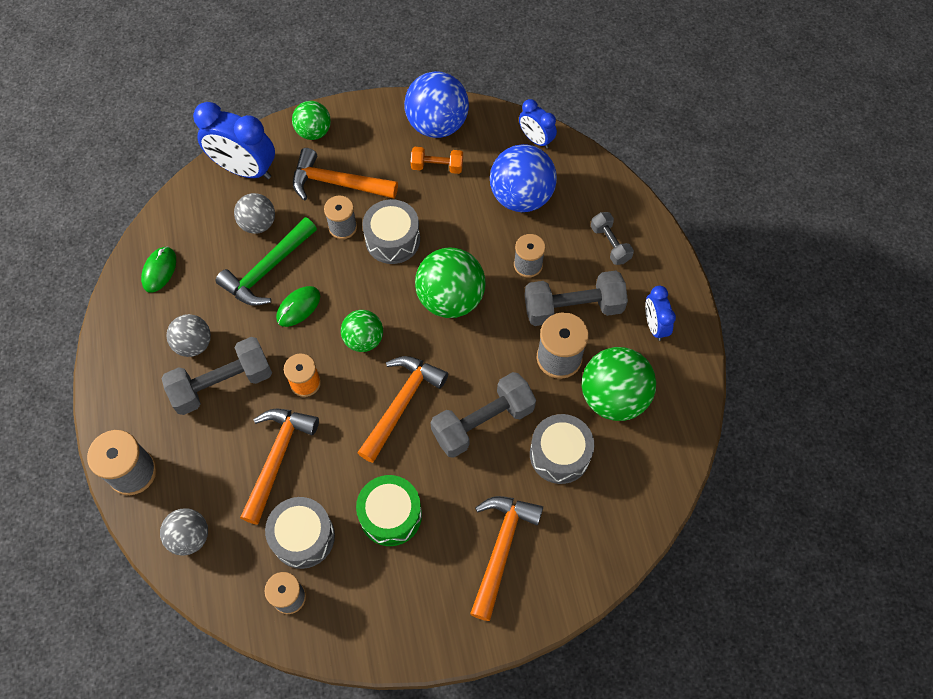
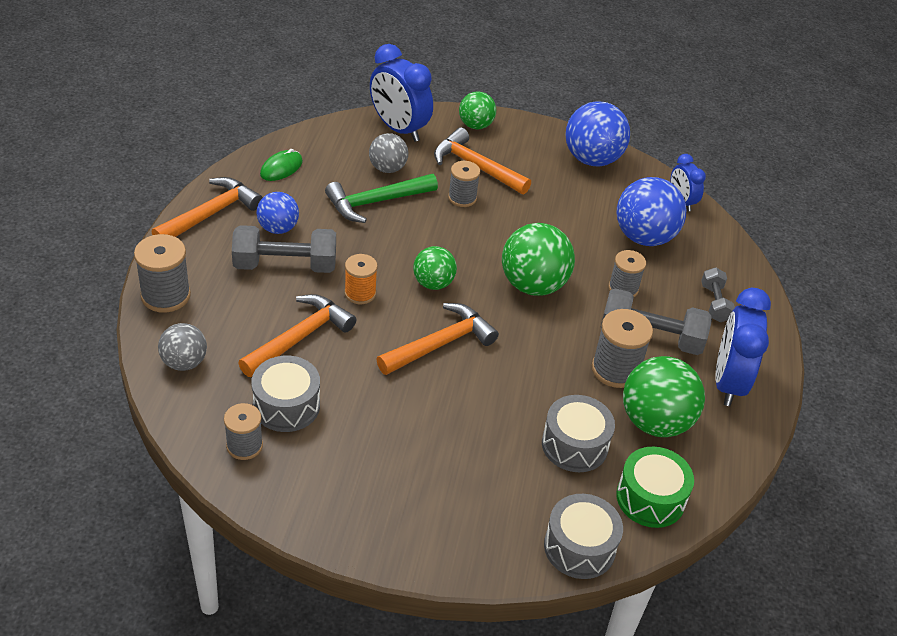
camera: 20 degrees right, 20 degrees down
(194, 344) = (278, 228): grey ball -> blue ball
(298, 307) = (387, 238): green mouse -> none
(390, 515) = (379, 423): green drum -> green drum (650, 498)
(392, 240) = (503, 223): grey drum -> grey drum (579, 547)
(437, 166) = (575, 187): orange dumbbell -> none
(483, 422) = (511, 389): grey dumbbell -> none
(501, 549) = (472, 496): orange hammer -> orange hammer (210, 214)
(654, 325) = (728, 382): blue clock -> blue clock, size x1.78

